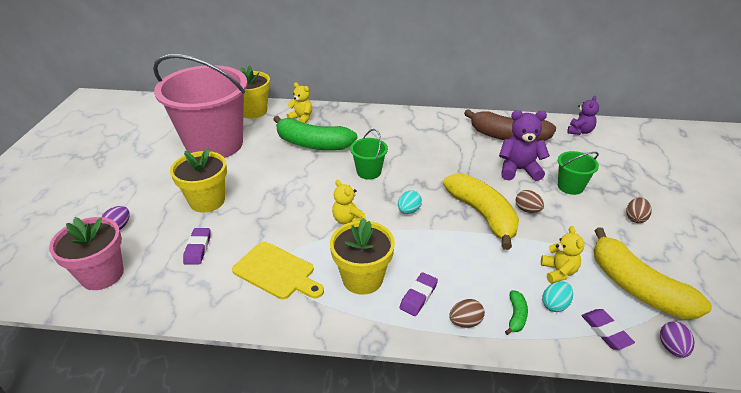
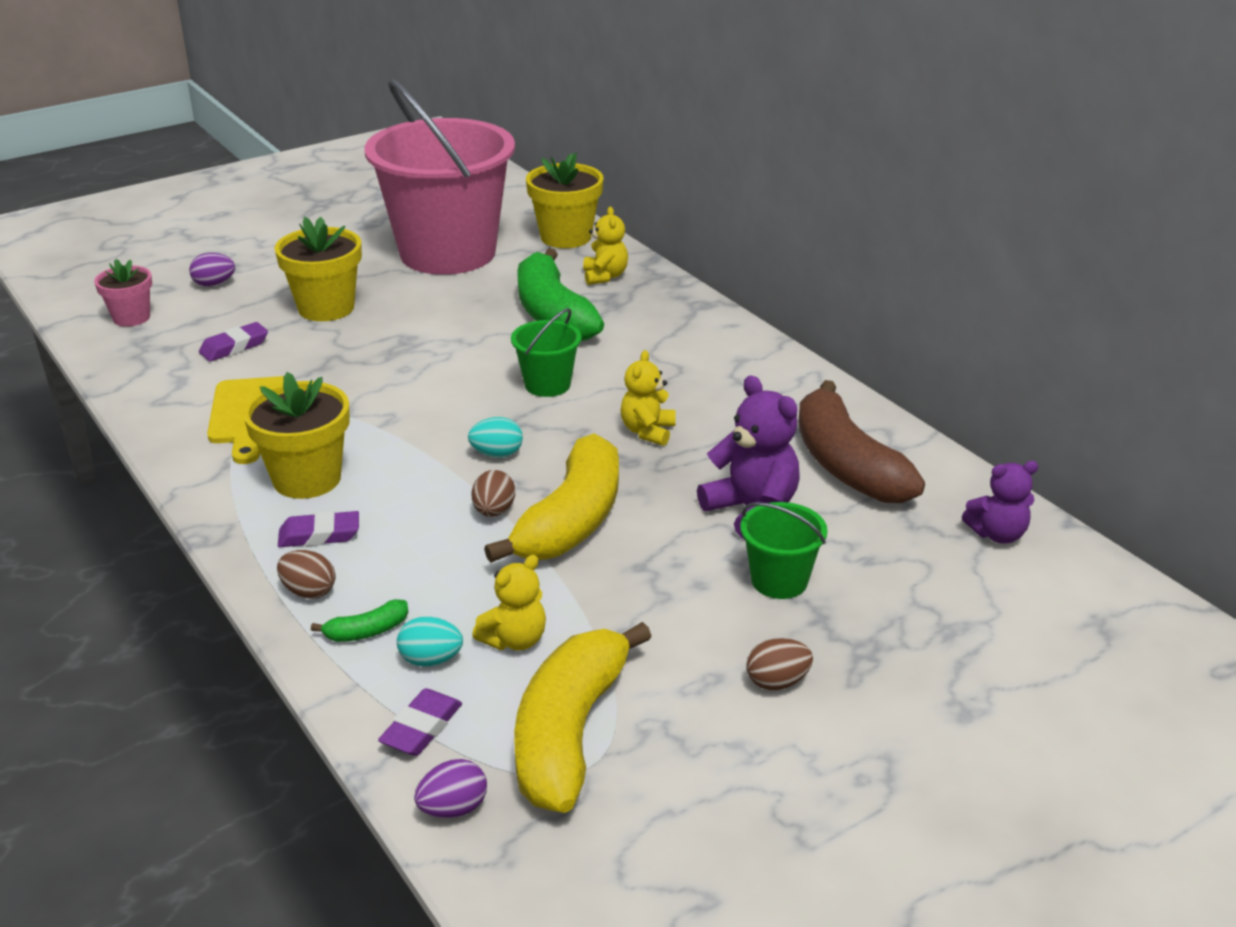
camera: 50 degrees right, 5 degrees down
(102, 274) = (131, 318): pink flower pot -> pink flower pot, size x0.64
(348, 220) = (413, 417): yellow teddy bear -> yellow teddy bear (648, 431)
(527, 210) = (643, 558): brown egg -> brown egg (494, 511)

